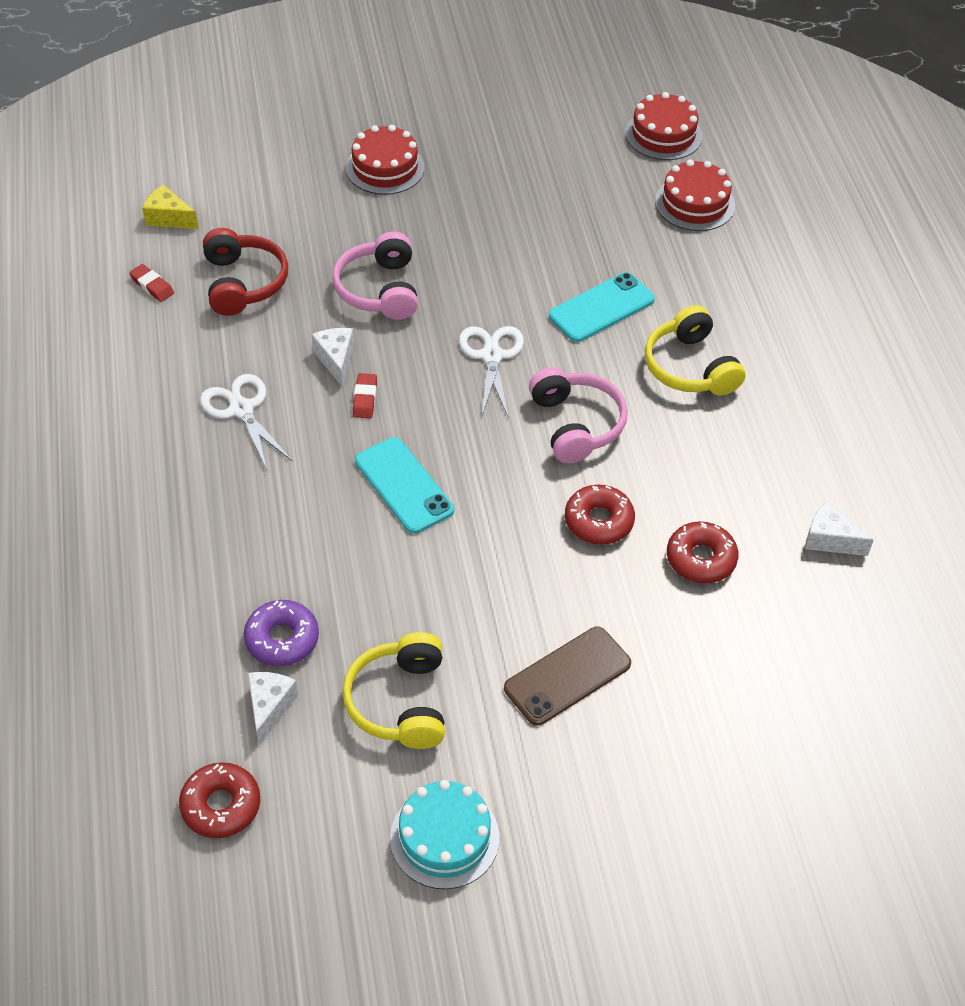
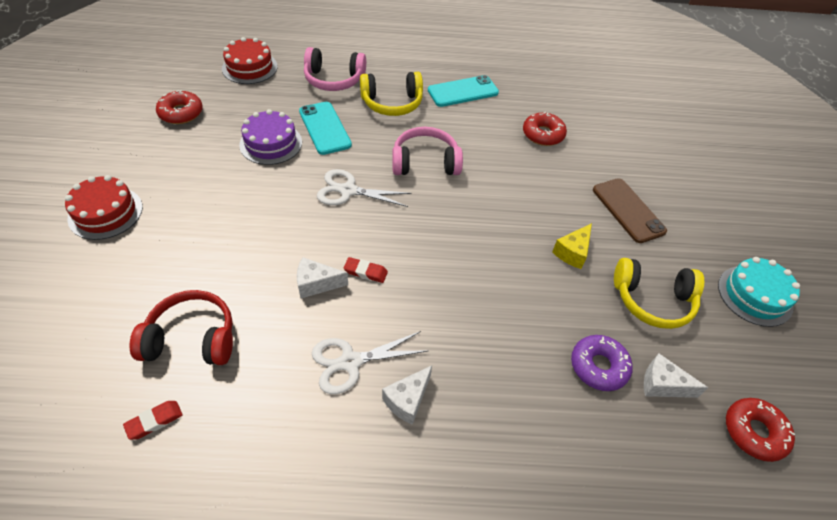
camera: 80 degrees left, 0 degrees up
(168, 218) = (61, 393): yellow cheese -> yellow cheese (572, 252)
(379, 289) = (249, 242): pink headphones -> pink headphones (334, 80)
(404, 485) = (459, 263): turquoise phone -> turquoise phone (463, 91)
(549, 264) = (271, 143): none -> purple cake
(598, 521) = (508, 170): red donut -> red donut (181, 113)
(663, 134) = (175, 64): red cake -> none
(829, 540) = (534, 85): white cheese -> white cheese (407, 400)

